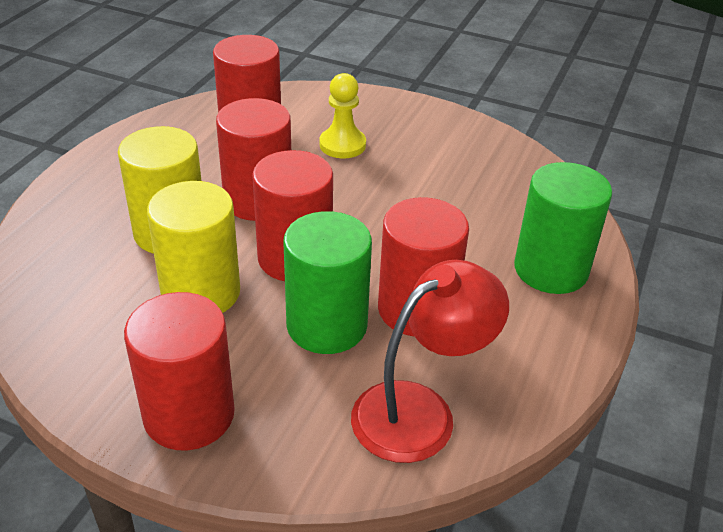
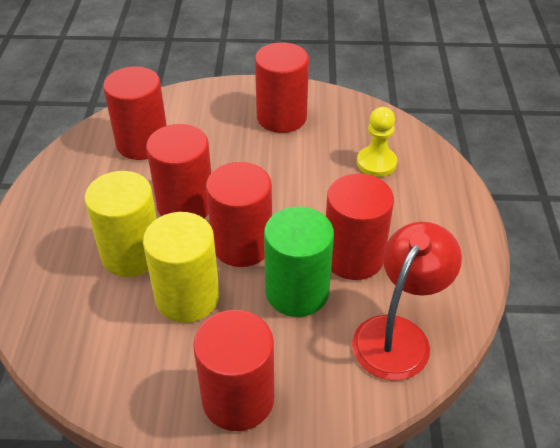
camera: 20 degrees left, 5 degrees up
(342, 145) = (223, 137): yellow pawn -> yellow pawn (376, 163)
(422, 142) = (281, 117): none -> red cylinder
(551, 269) = (427, 195): green cylinder -> none

